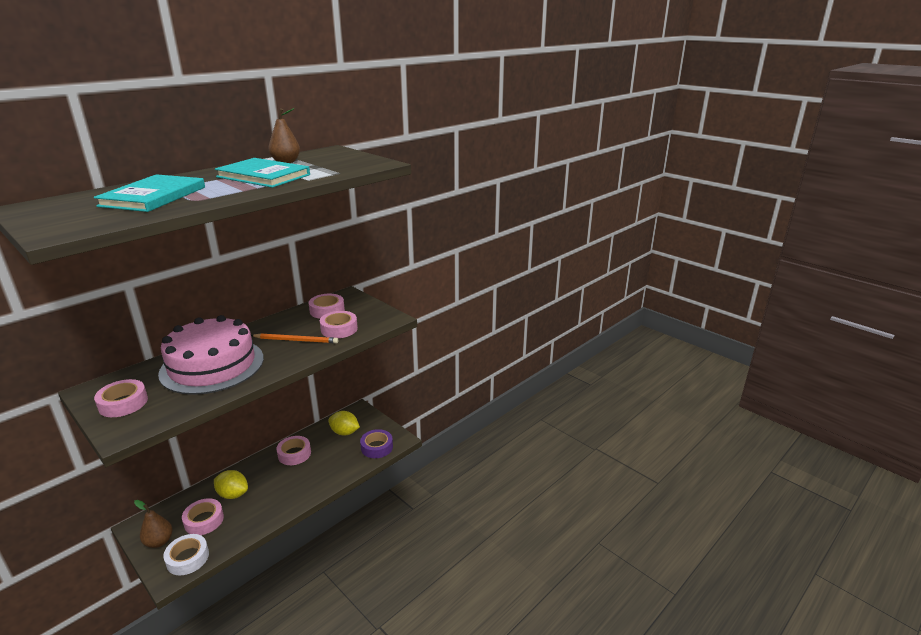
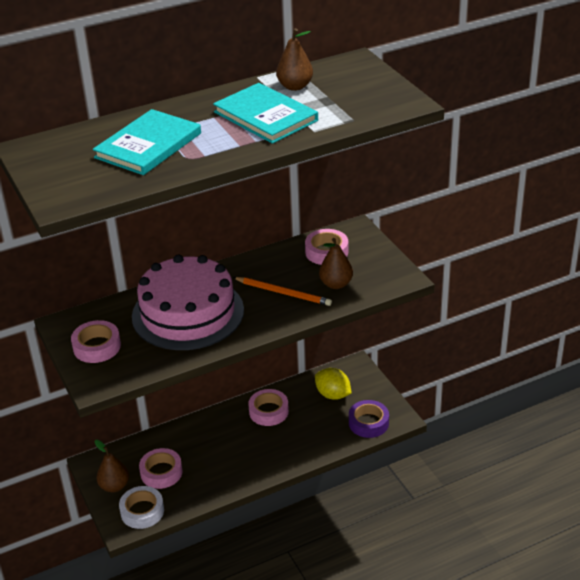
camera: 20 degrees right, 10 degrees up
(233, 494) = (194, 448): yellow lemon -> none
(339, 329) = (336, 284): pink tape -> brown pear

